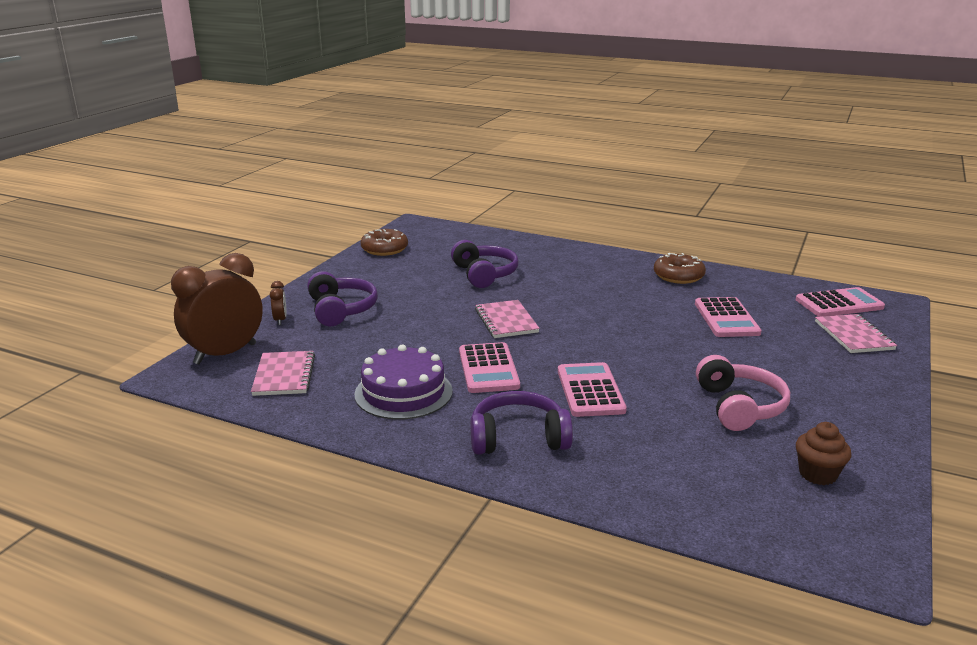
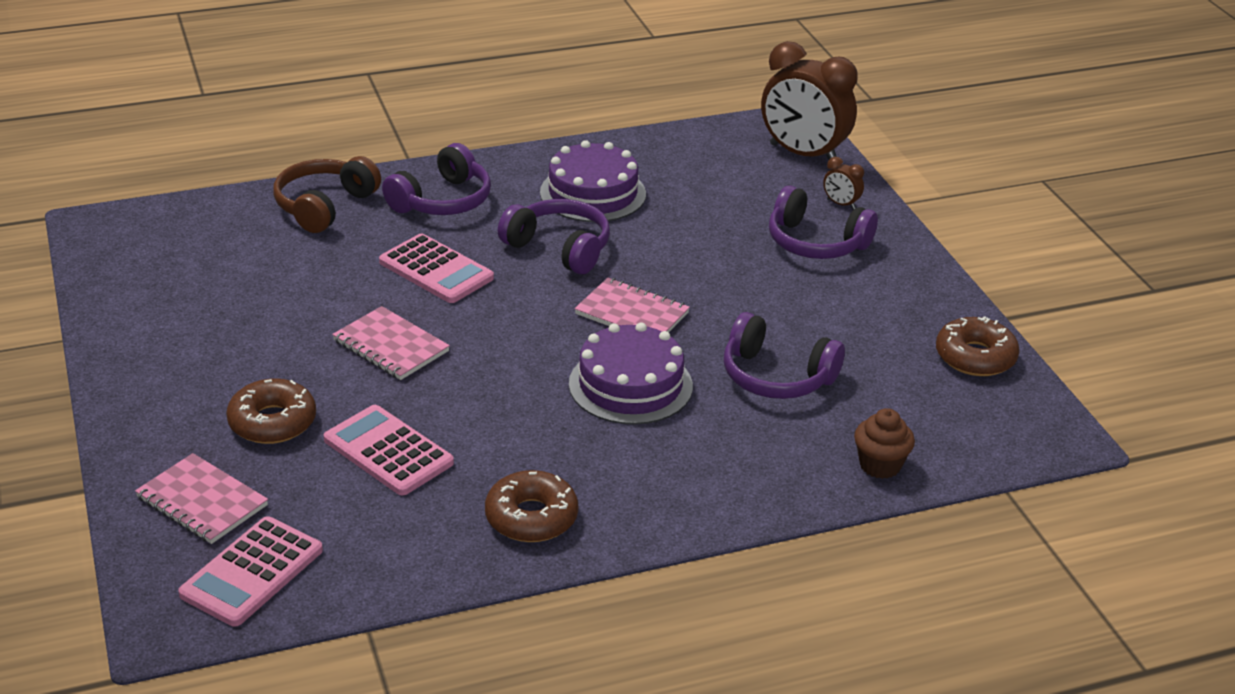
camera: 135 degrees right, 10 degrees up
(225, 354) = (803, 154): brown clock -> brown clock turned 120 degrees clockwise
(284, 375) = (715, 161): pink notebook -> pink notebook (391, 346)
(488, 369) = (559, 248): pink calculator -> purple headphones
(560, 296) = (630, 385): none -> purple cake
(621, 479) = (324, 206): none -> brown headphones
(739, 407) = (278, 318): pink headphones -> none
(786, 353) = (272, 422): none -> brown donut
(817, 474) = (165, 280): brown cupcake -> brown cupcake (880, 465)

